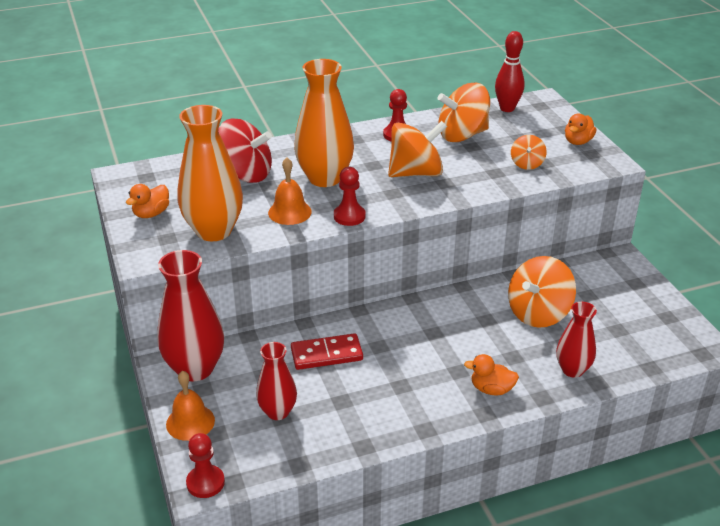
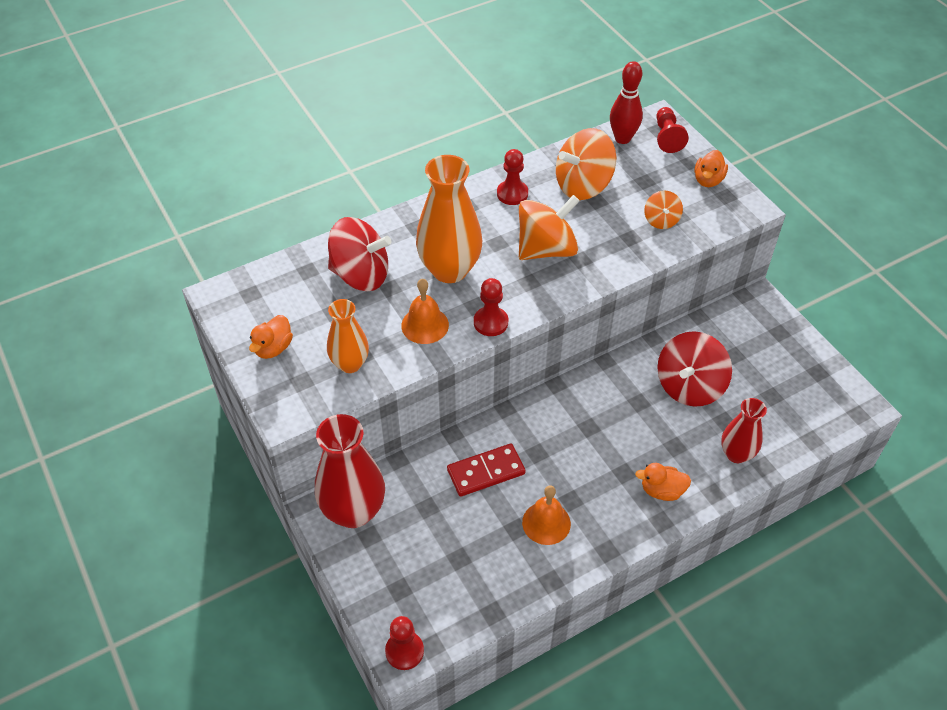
camera: 10 degrees left, 15 degrees up
(190, 422) = (368, 580): orange bell -> orange bell (546, 523)
(214, 231) = (350, 364): orange vase -> orange vase, size x0.59
(278, 412) = (454, 552): red vase -> none
(538, 313) = (689, 386): orange spinning top -> red spinning top
(548, 111) = (667, 137): none -> red pawn

